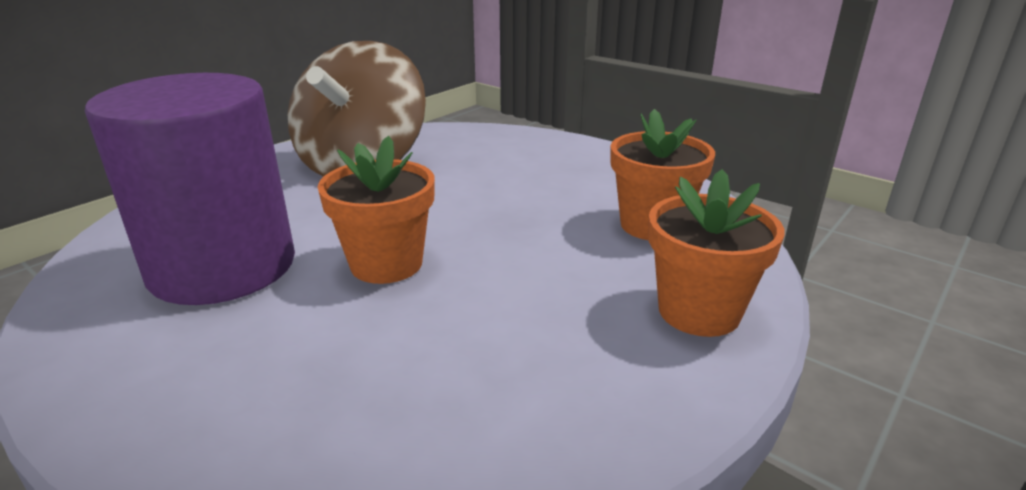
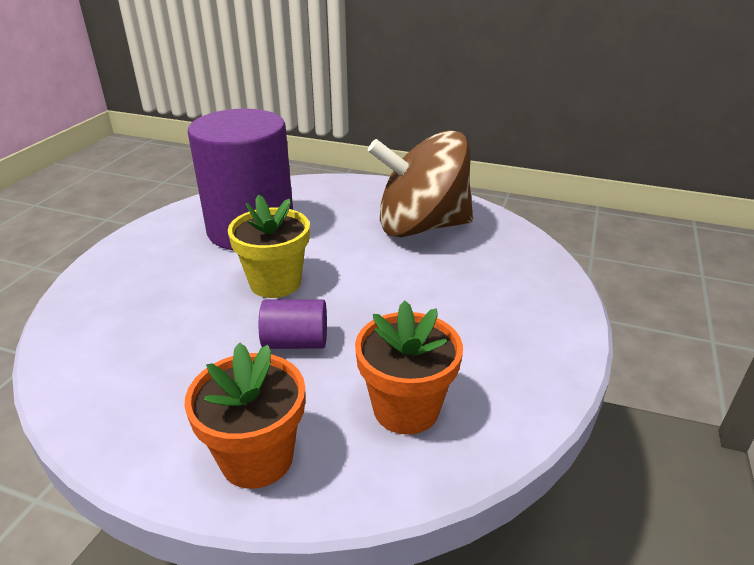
camera: 70 degrees right, 5 degrees up
(386, 264) = (275, 283): orange flower pot -> yellow flower pot
(521, 266) = (295, 342): none -> purple cylinder

